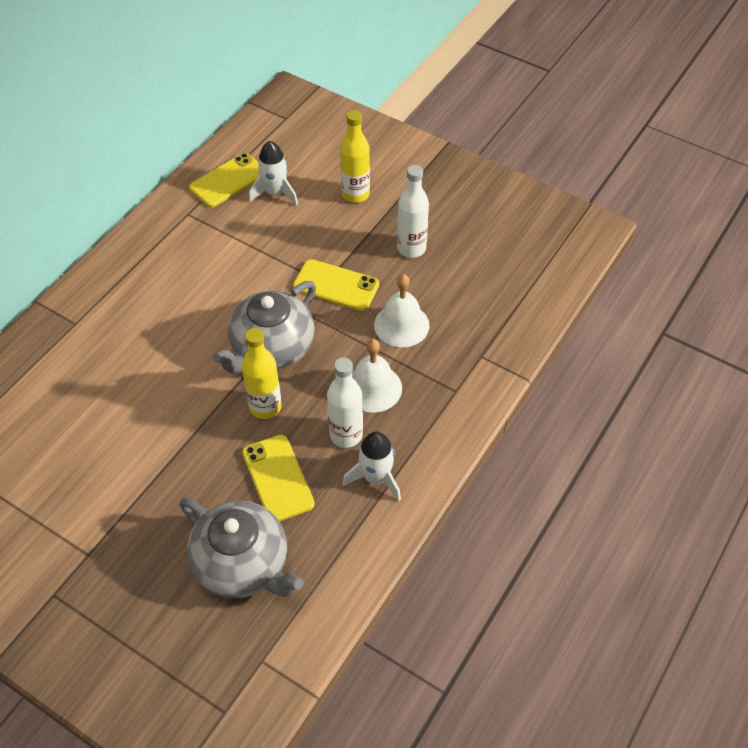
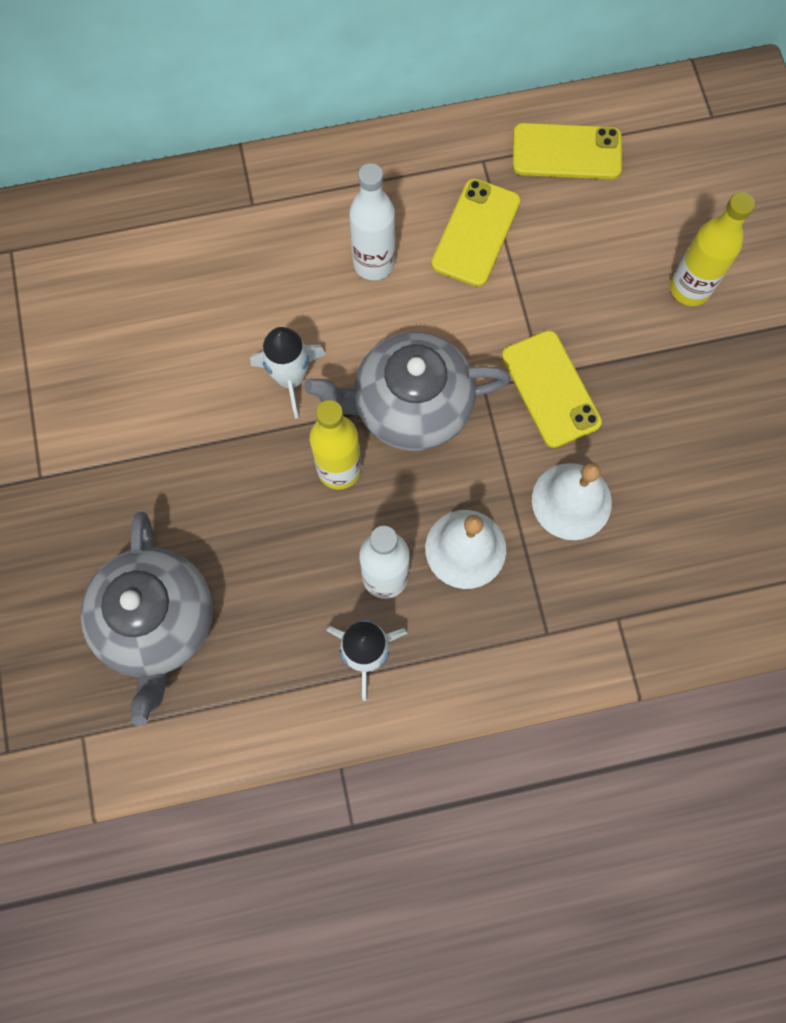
camera: 45 degrees right, 20 degrees up
(275, 193) = (602, 211): white rocket -> white rocket (291, 378)
(278, 478) = (274, 561): yellow phone -> yellow phone (475, 233)
(411, 248) = (681, 414): white bottle -> white bottle (373, 263)

